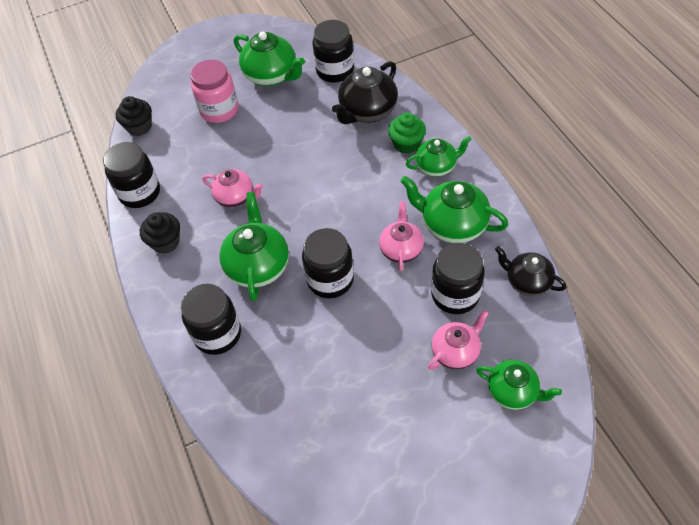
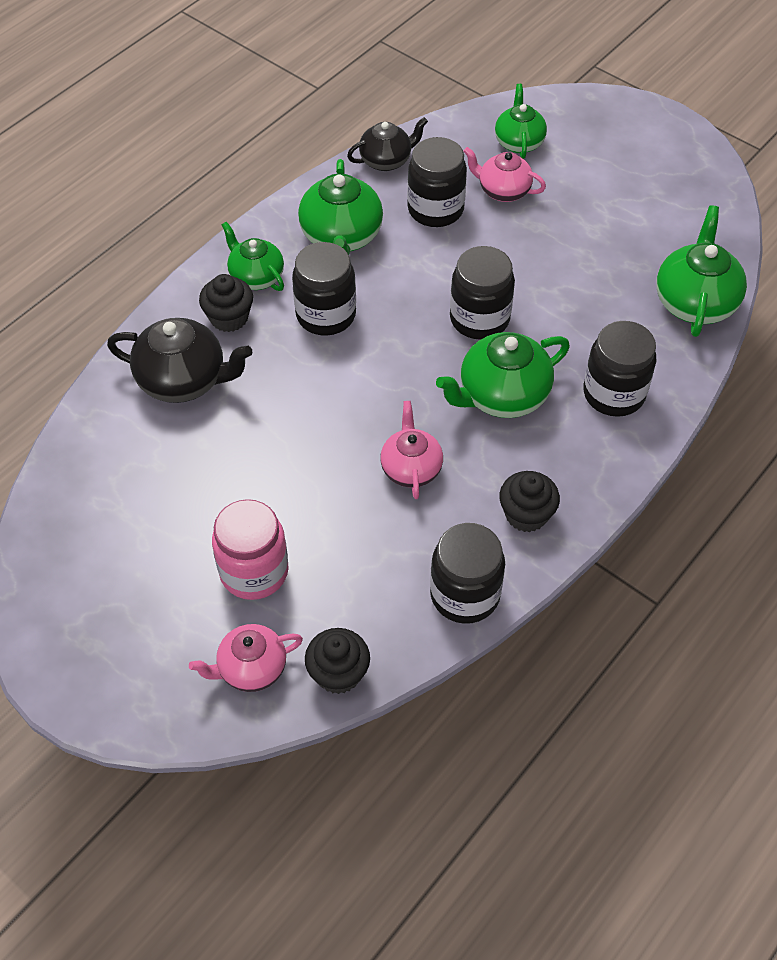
camera: 120 degrees left, 0 degrees up
(271, 75) = (148, 533): green teapot -> green teapot (695, 302)
(335, 71) = (108, 451): black jar -> black jar (326, 315)
(401, 249) = (401, 270): pink teapot -> pink teapot (251, 668)
(406, 144) = (229, 318): green cupcake -> black cupcake
(527, 282) = (386, 160): black teapot -> black teapot turned 120 degrees counterclockwise

